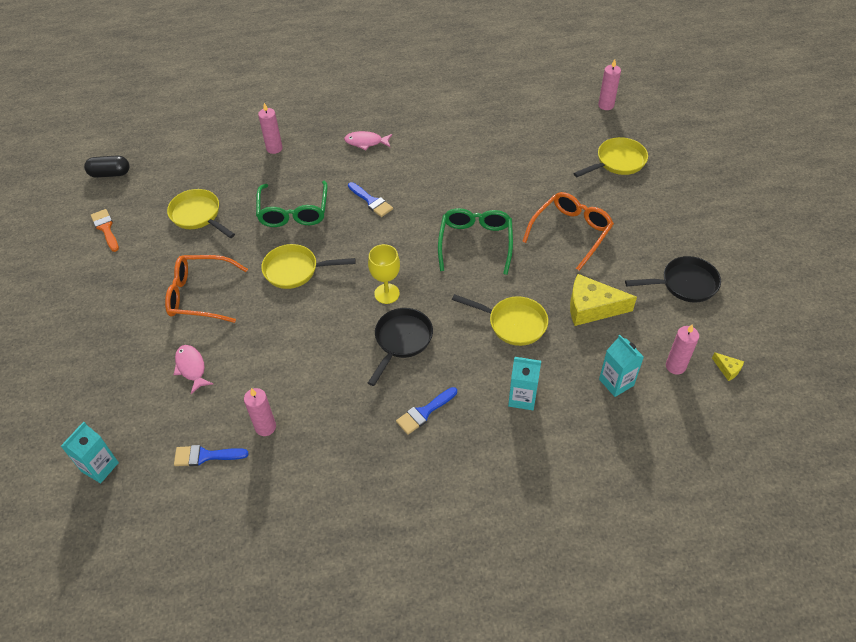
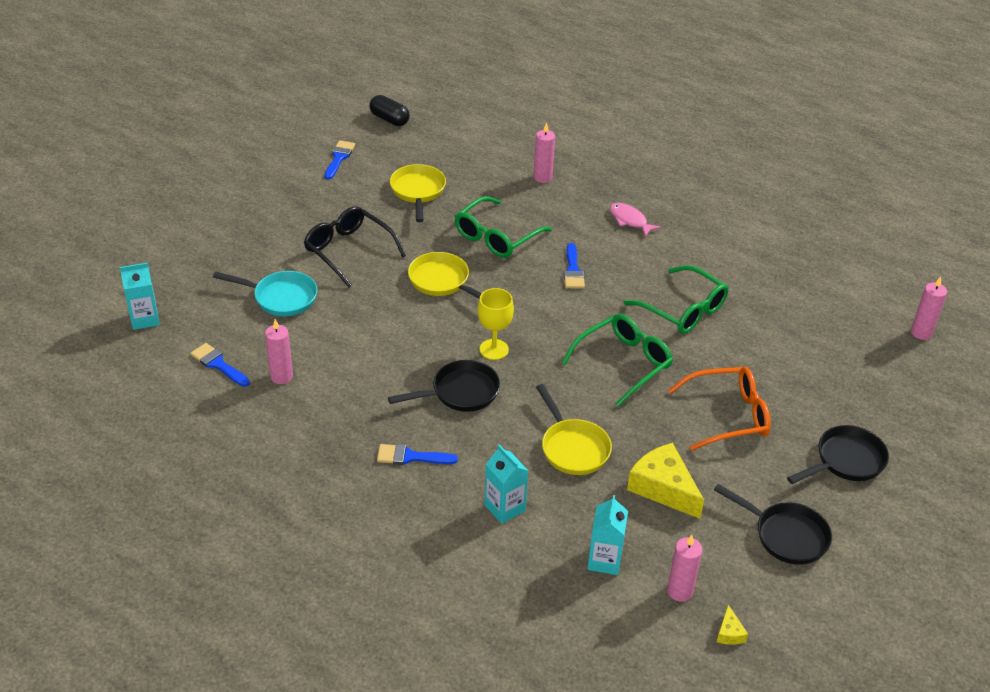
camera: 40 degrees right, 10 degrees down
(106, 228) = (339, 158): orange brush -> blue brush
(191, 368) = (281, 298): pink fish -> turquoise pan
(199, 295) = (348, 250): orange glasses -> black glasses
(468, 181) = (684, 310): none -> green glasses
(617, 162) = (862, 389): yellow pan -> none
(660, 213) = (846, 461): none -> black pan

